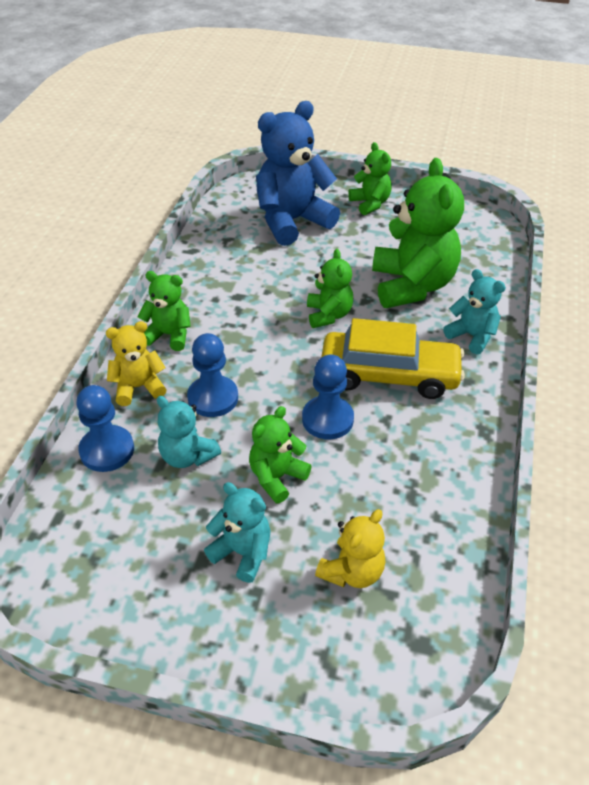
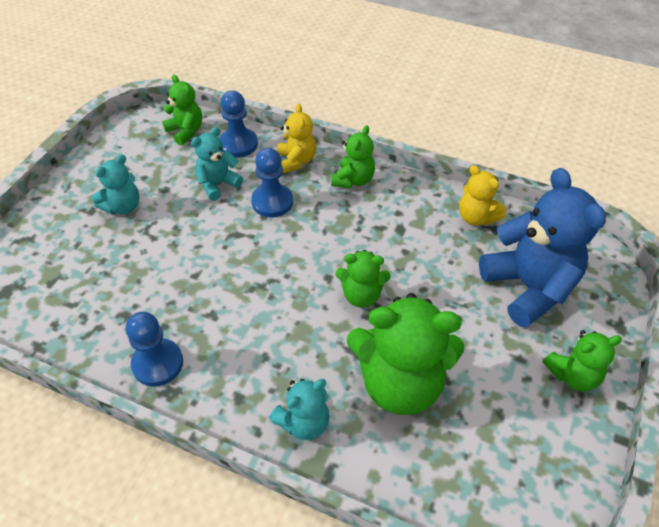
camera: 100 degrees right, 5 degrees up
(277, 477) = (178, 232): green teddy bear -> green teddy bear (186, 131)
(327, 419) = (225, 272): blue pawn -> blue pawn (158, 363)
(352, 571) = (78, 263): yellow teddy bear -> yellow teddy bear (476, 217)
(389, 375) = (265, 329): yellow car -> none

